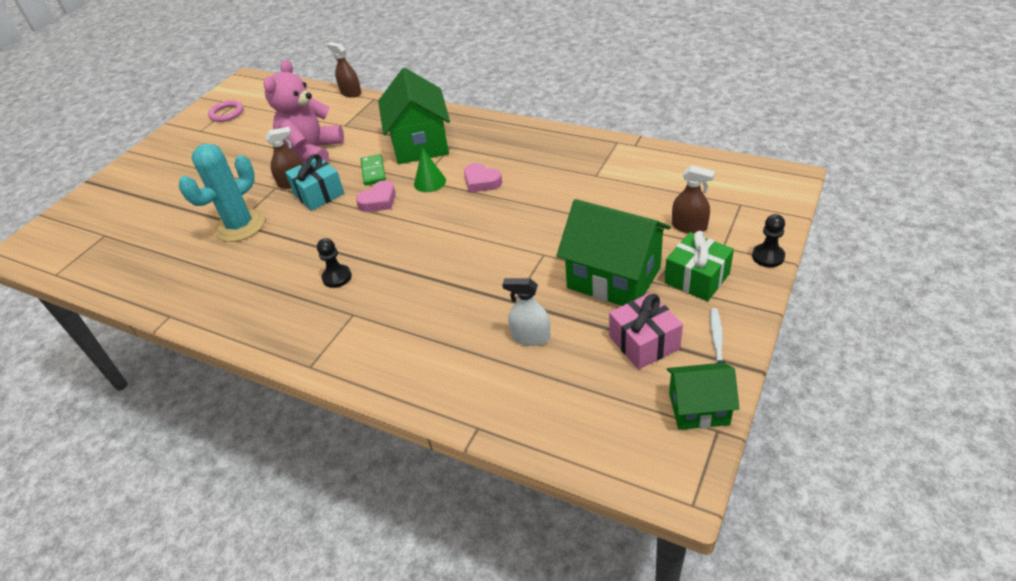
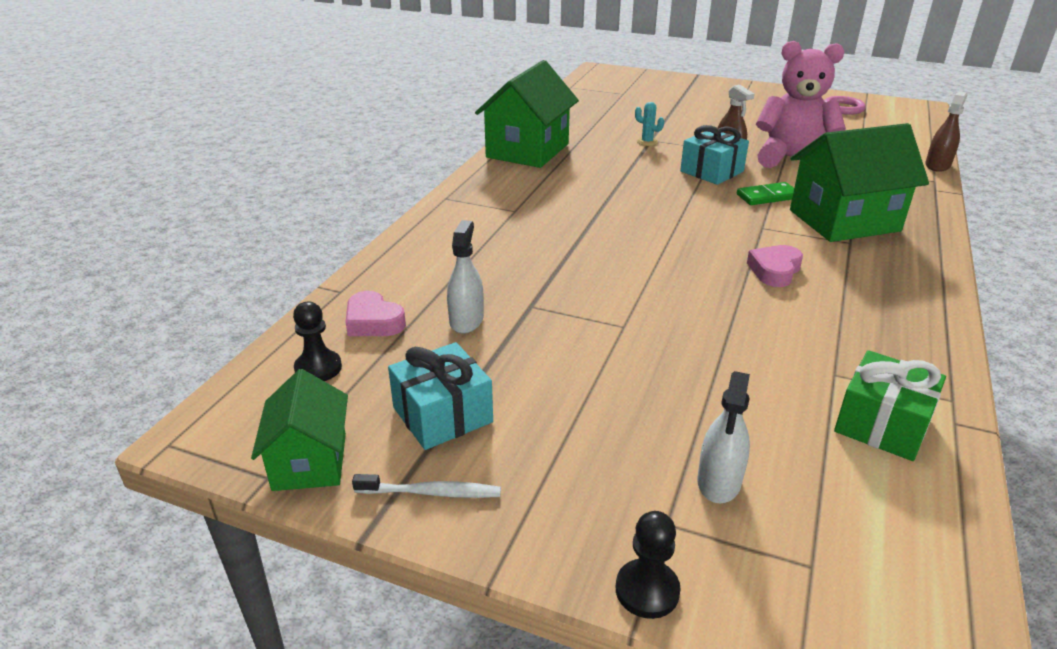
camera: 80 degrees right, 10 degrees down
(240, 226) = (647, 142): turquoise cactus -> turquoise cactus, size x0.40
(337, 277) = (571, 196): black pawn -> black pawn (318, 368)
(378, 201) = (709, 205): pink heart -> pink heart (373, 322)
(430, 182) = (759, 234): green cone -> none
(613, 278) = (577, 389): green house -> green house (527, 151)
(644, 342) = (442, 415): pink gift -> turquoise gift
(689, 226) = (719, 481): brown spray bottle -> white spray bottle
(697, 278) = (579, 481): green gift -> green gift (882, 424)

